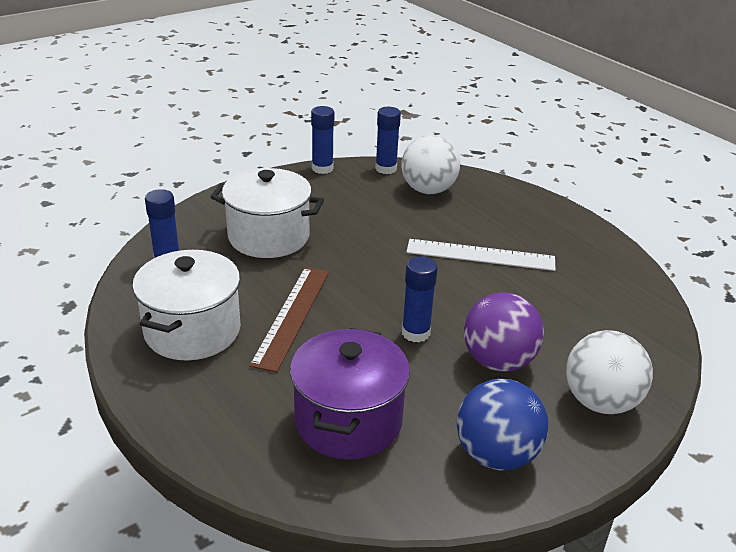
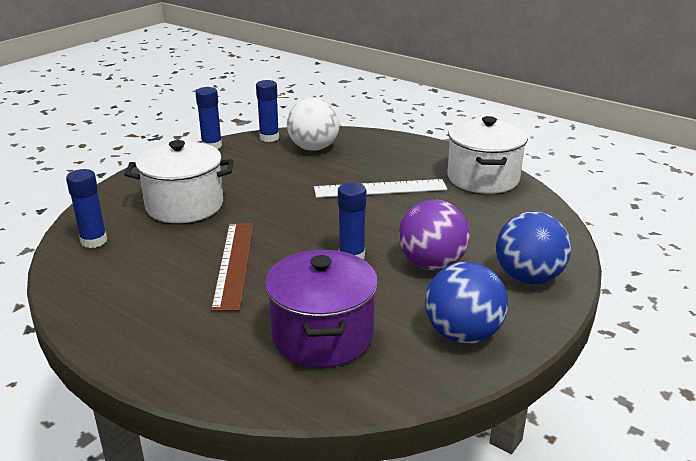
camera: 15 degrees left, 5 degrees down
(192, 331) = (143, 293): white pot -> white pot (483, 178)
(600, 402) = (528, 278): white ball -> blue ball

